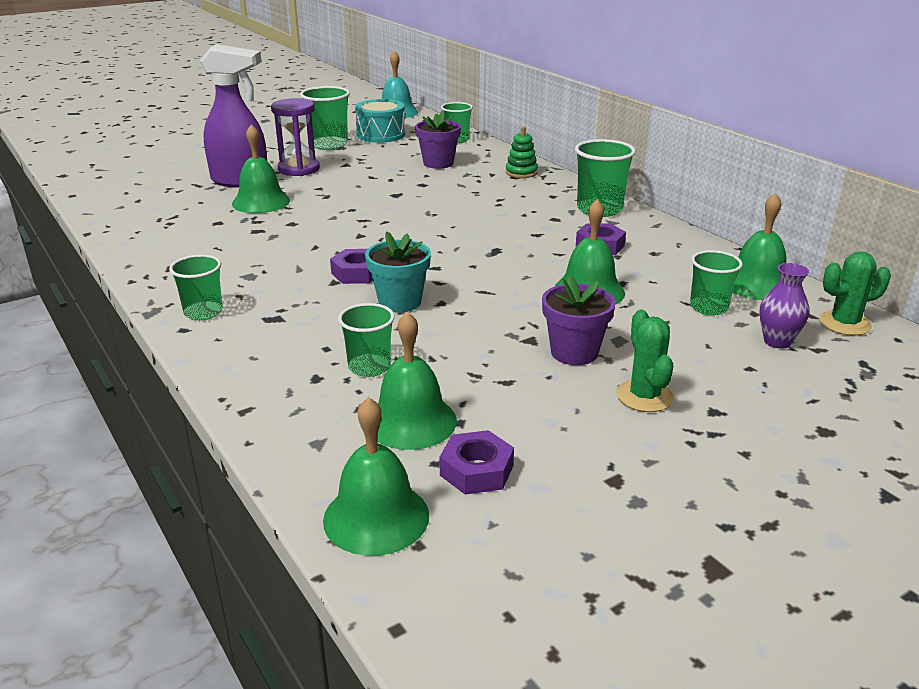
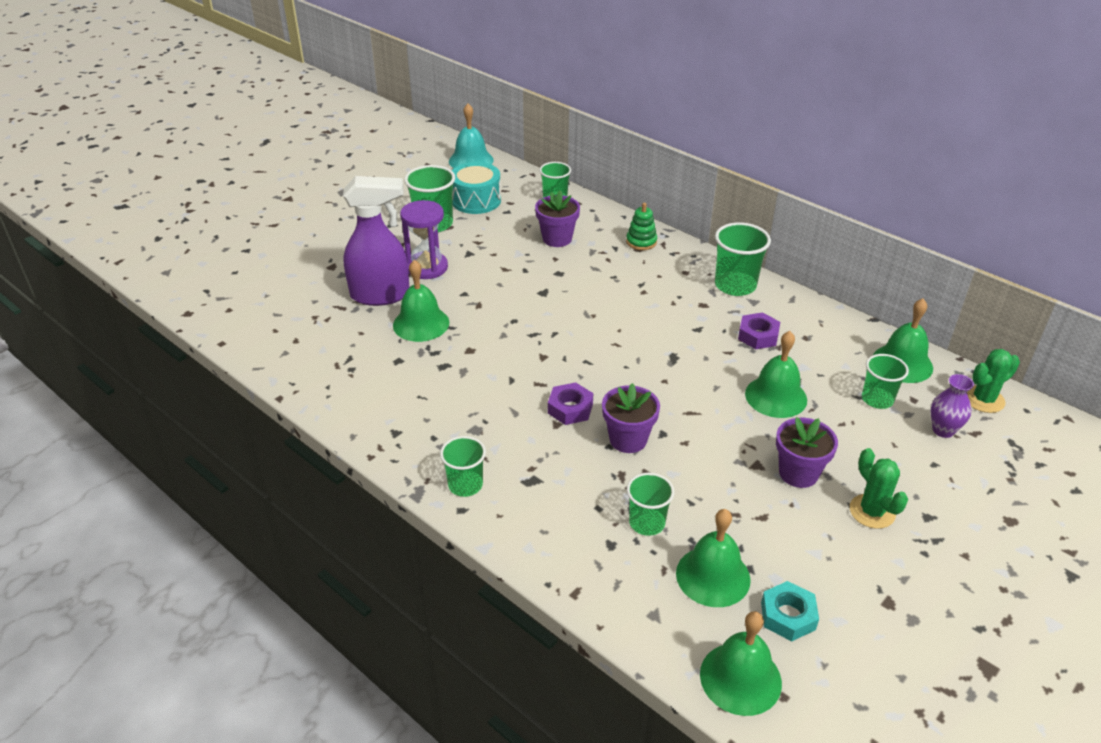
camera: 15 degrees left, 10 degrees up
(400, 302) = (628, 439): turquoise flower pot -> purple flower pot
(476, 470) = (788, 616): purple nut -> turquoise nut

